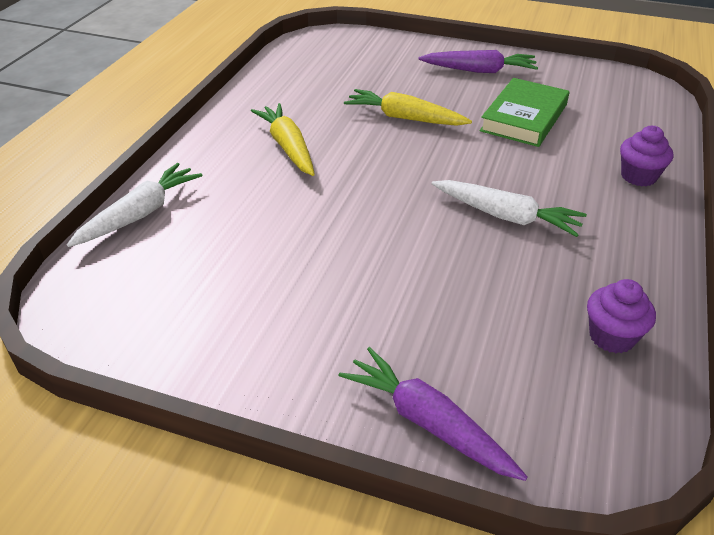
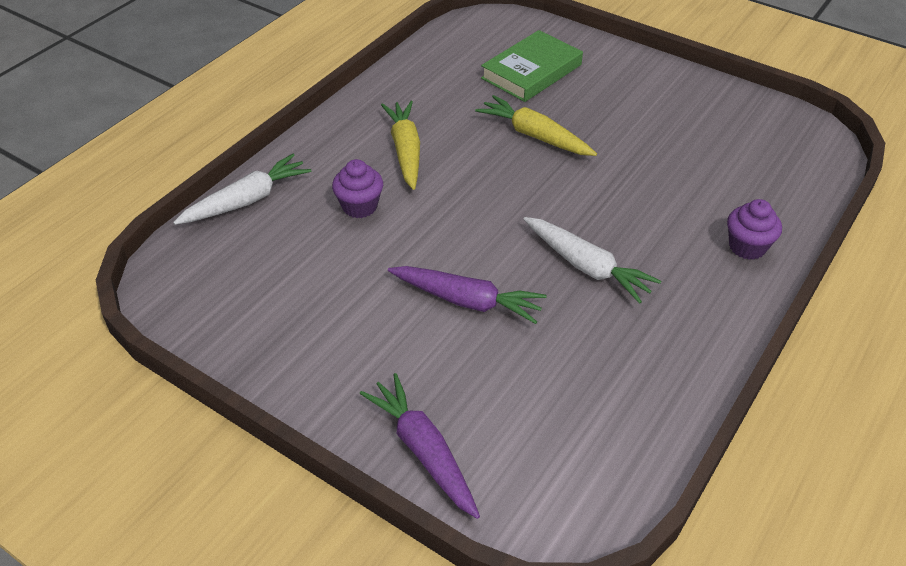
camera: 15 degrees right, 5 degrees up
(479, 71) = (640, 89): purple carrot -> purple carrot (467, 301)
(524, 118) = (660, 156): green book -> green book (531, 71)
(612, 336) = (627, 410): purple cupcake -> purple cupcake (359, 206)

